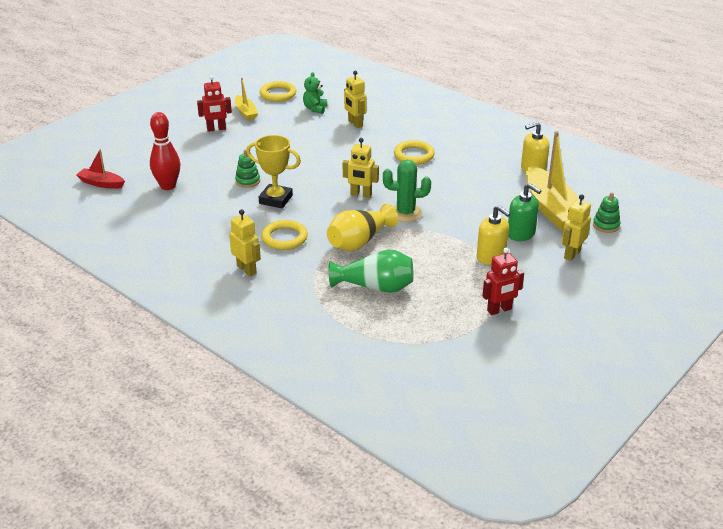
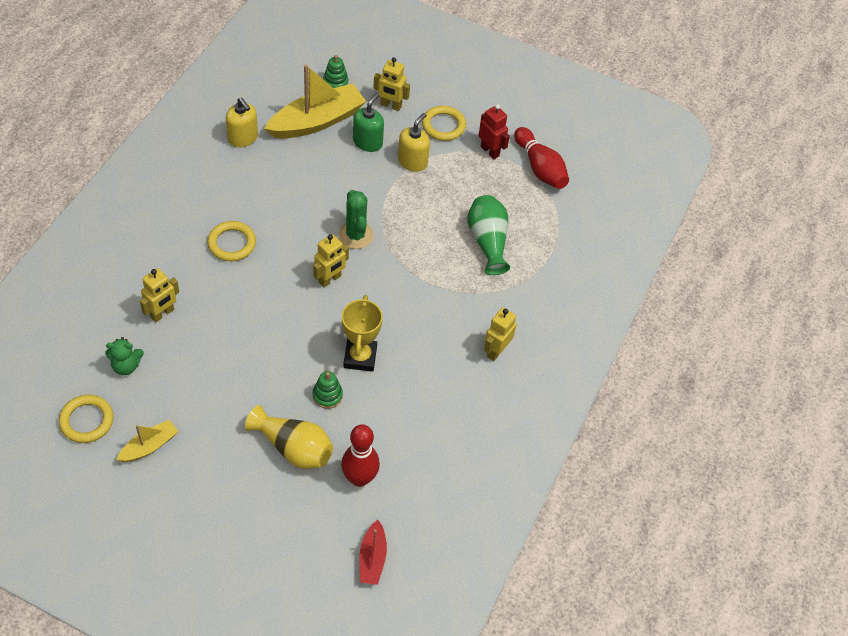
camera: 110 degrees left, 20 degrees up
(216, 129) = (203, 468): red robot -> none
(284, 238) = (431, 331): yellow ring -> yellow ring (443, 126)
(359, 241) = (418, 266): yellow vase -> yellow vase (293, 448)
(361, 195) = (330, 279): yellow robot -> yellow robot turned 45 degrees clockwise
(469, 342) = (540, 168): none -> red bowling pin

